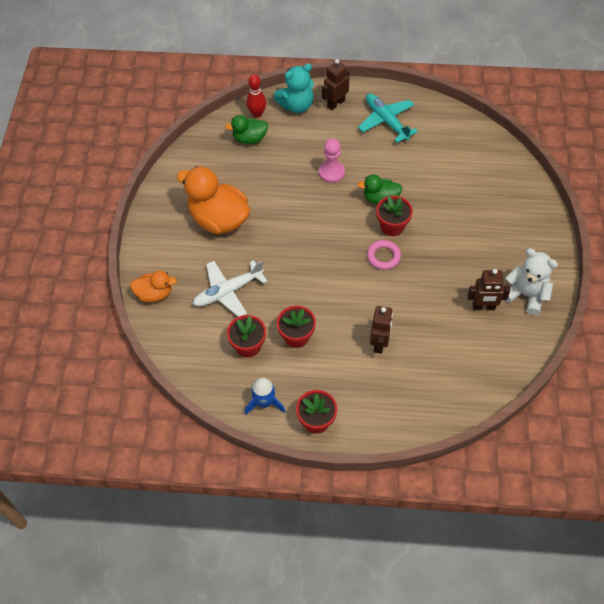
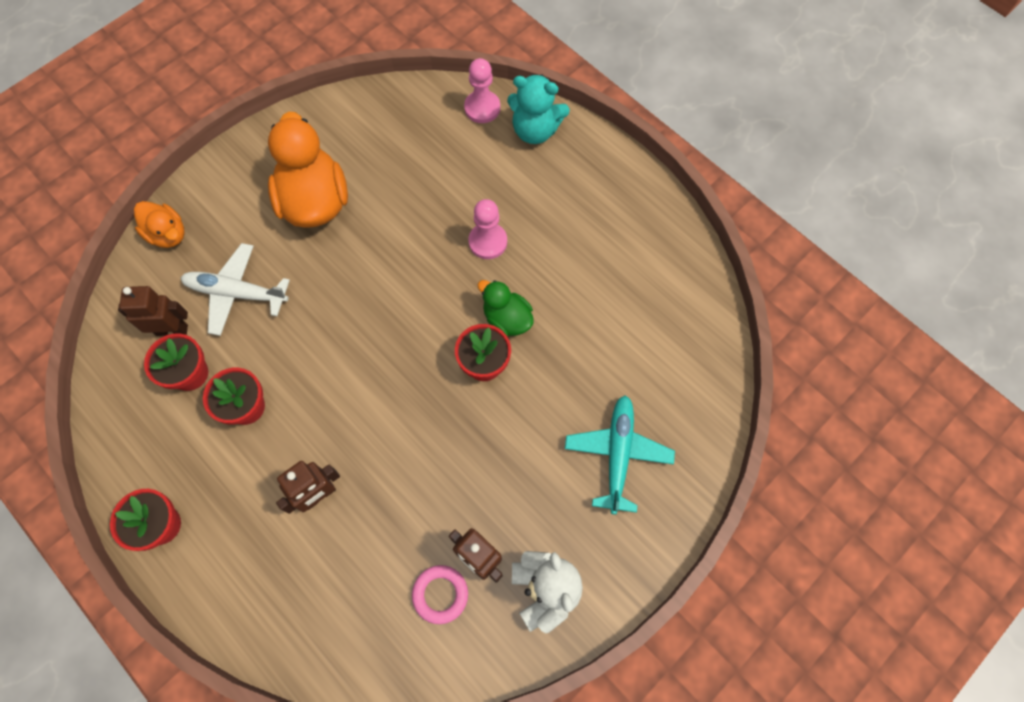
camera: 40 degrees right, 10 degrees up
(249, 138) = (444, 131): green duck -> none
(257, 114) = (482, 108): red bowling pin -> pink pawn
(264, 402) = (137, 454): blue rocket -> none
(335, 103) = (581, 160): brown robot -> brown robot (172, 329)
(383, 256) = (435, 393): pink ring -> pink ring (440, 594)
(386, 121) = (616, 227): turquoise plane -> turquoise plane (617, 454)

